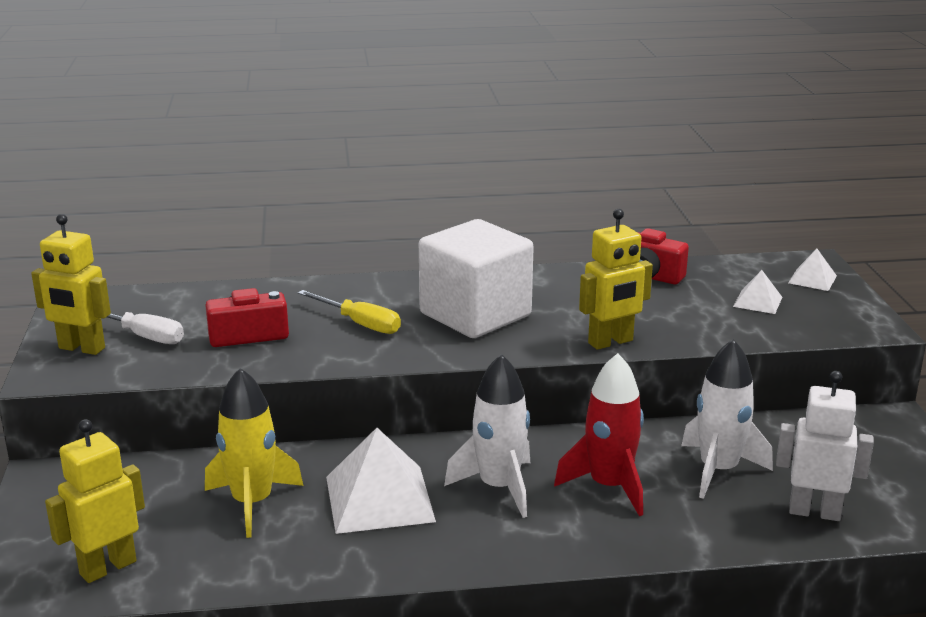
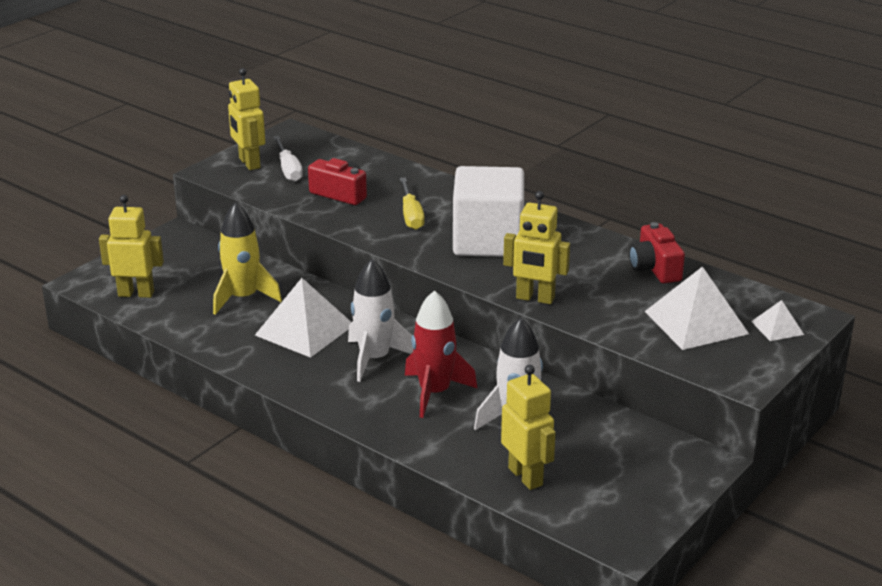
camera: 45 degrees right, 5 degrees up
(758, 301) = (696, 322): white pyramid -> white pyramid, size x1.98
(814, 512) = (526, 476): white robot -> yellow robot

